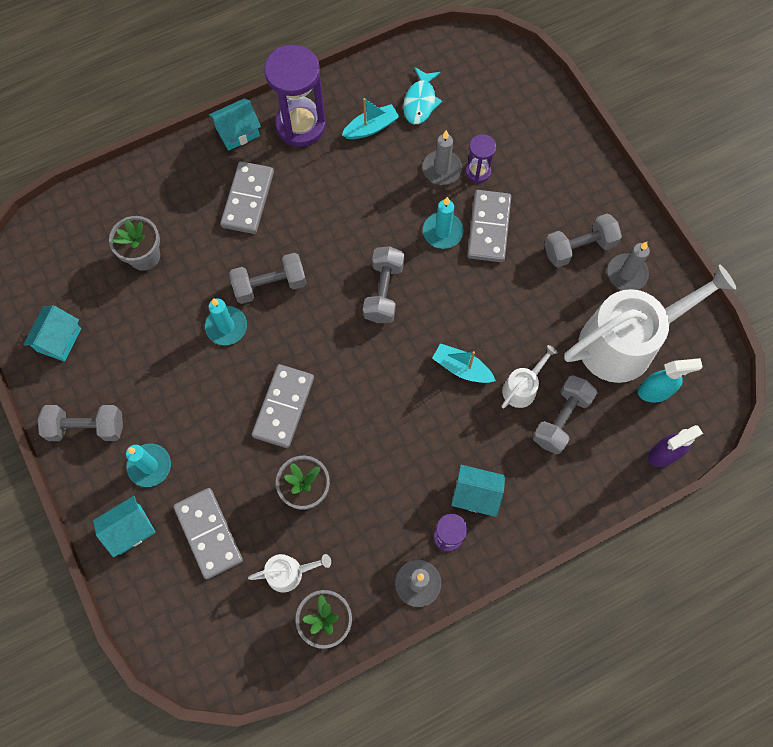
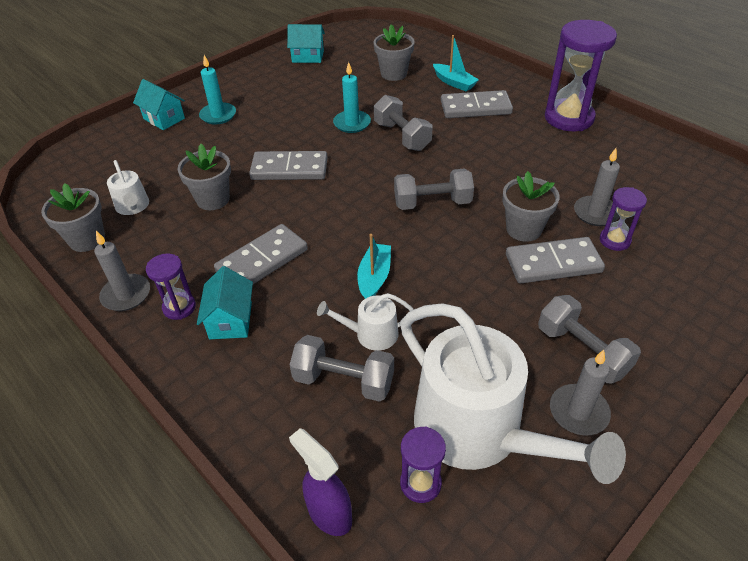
camera: 75 degrees right, 25 degrees down
(86, 427) = (242, 82): grey dumbbell -> none
(209, 533) = (165, 155): grey domino -> grey domino (262, 260)
(238, 132) = (534, 89): turquoise house -> none
(371, 127) = (602, 157): turquoise boat -> turquoise boat (454, 82)
(420, 102) = (660, 182): turquoise fish -> none
(442, 232) = (523, 229): turquoise candle -> grey flower pot
(522, 387) = (371, 334): white watering can -> white watering can turned 150 degrees clockwise
(655, 391) = (420, 483): turquoise spray bottle -> purple hourglass

